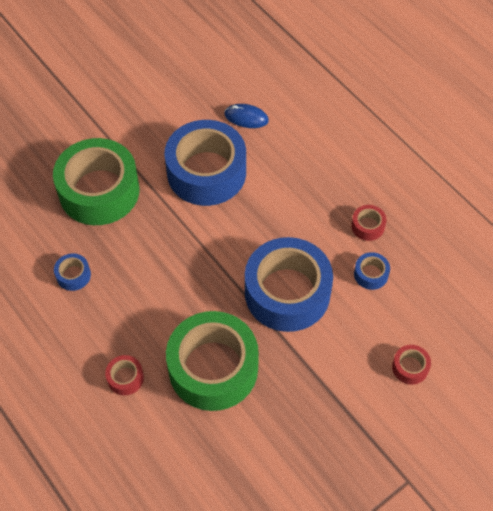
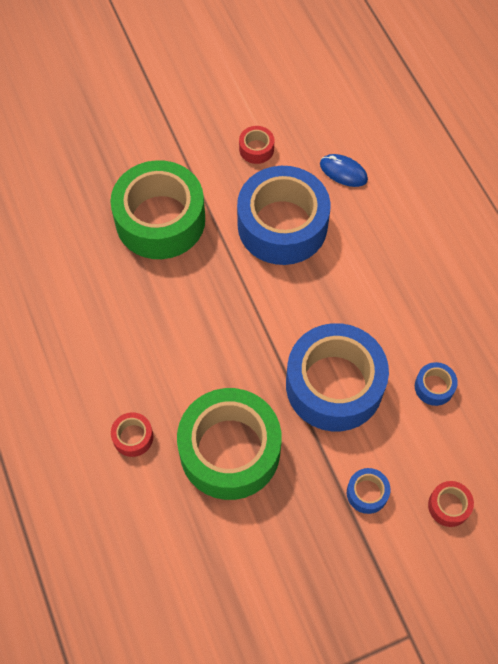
camera: 15 degrees right, 5 degrees up
(73, 275) = (108, 308): blue tape -> blue tape (367, 493)
(367, 226) = (446, 330): red tape -> red tape (256, 149)

